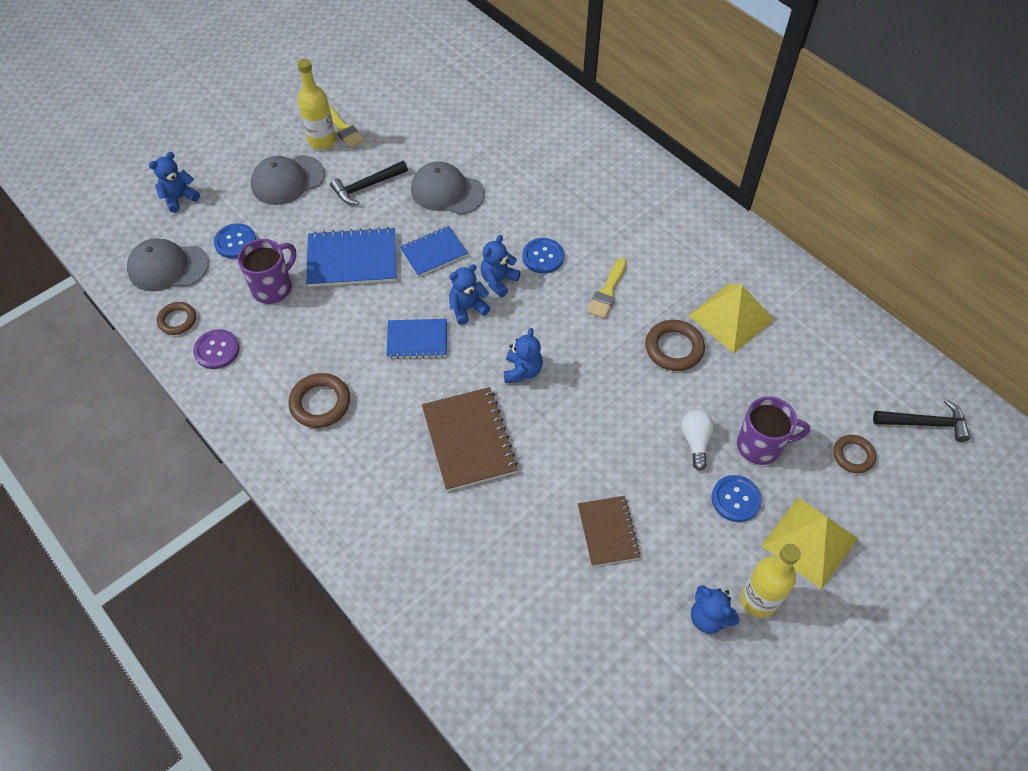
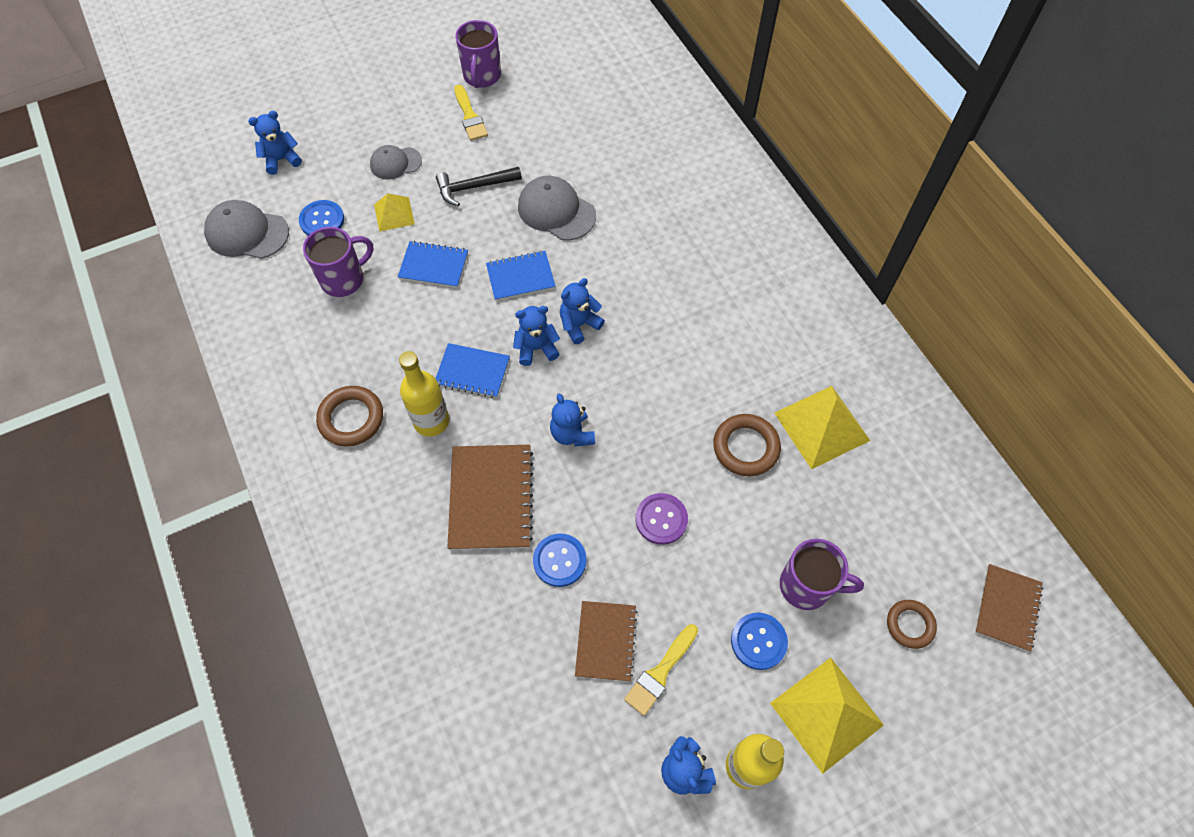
camera: 15 degrees right, 5 degrees up
(177, 320) = (238, 293): brown ring -> none
(217, 350) = (267, 335): purple button -> purple button (661, 519)
(287, 180) = (395, 163): grey cap -> grey cap, size x0.64
(301, 223) = (394, 214): none -> yellow pyramid
(322, 141) = (444, 126): yellow bottle -> yellow bottle (431, 421)
(342, 93) = (482, 76): none -> purple mug
(352, 259) = (433, 266): blue notebook -> blue notebook, size x0.64
(522, 371) = (572, 434): blue teddy bear -> blue teddy bear turned 135 degrees clockwise
(543, 257) = (635, 308): blue button -> blue button (559, 560)
(607, 291) = (693, 364): yellow brush -> yellow brush (660, 672)
(695, 441) = (735, 562): white light bulb -> none
(925, 423) = (1007, 608): black hammer -> brown notebook

